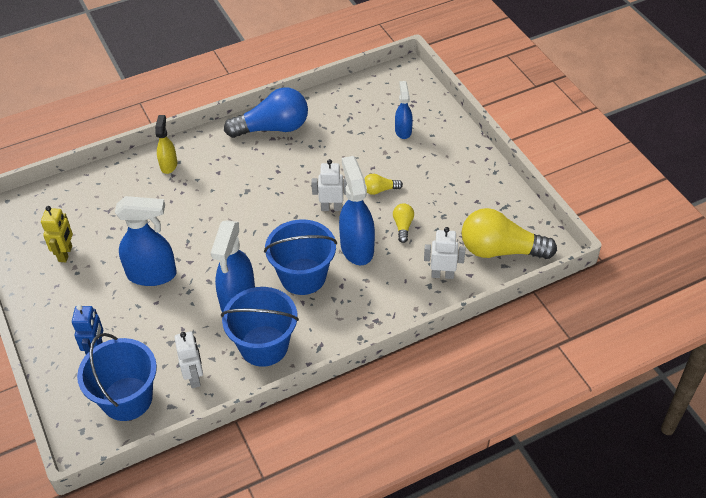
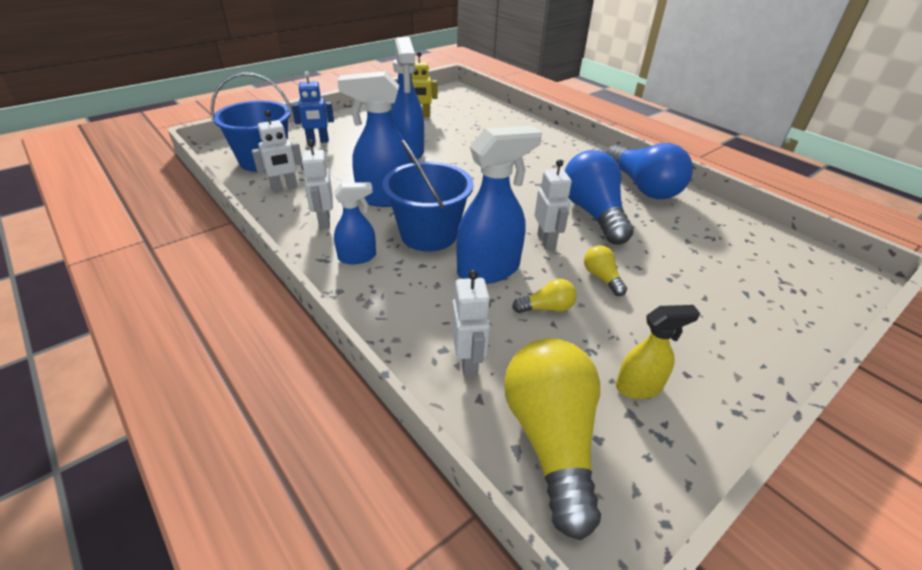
camera: 75 degrees right, 10 degrees down
(168, 165) = (546, 141): yellow spray bottle -> yellow spray bottle (639, 387)
(264, 346) = (324, 221): blue bucket -> white robot
(302, 170) = (593, 213): none -> blue light bulb
(403, 131) = (732, 287): blue spray bottle -> blue spray bottle (357, 257)

